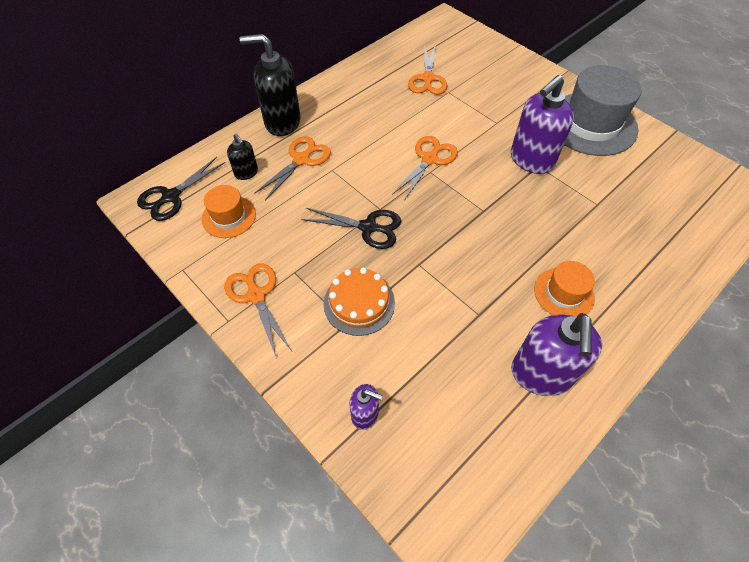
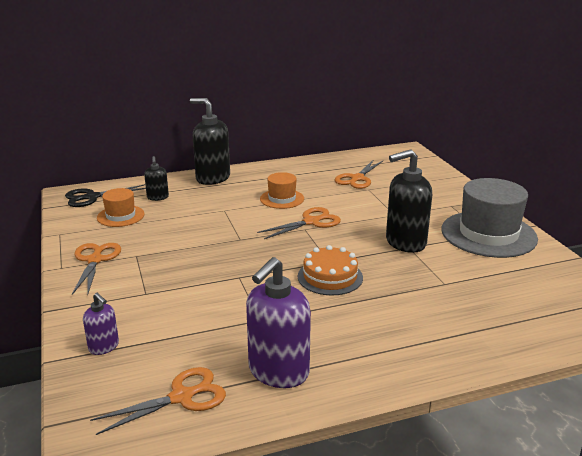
camera: 25 degrees right, 30 degrees down
(301, 159) = (206, 200): orange scissors -> orange scissors (182, 397)
(359, 303) = (167, 285): orange cake -> orange cake (330, 277)
(368, 227) = (219, 247): black scissors -> none
(531, 160) = (405, 242): purple soap dispenser -> black soap dispenser
(564, 293) = (353, 329): orange hat -> orange hat (282, 199)

